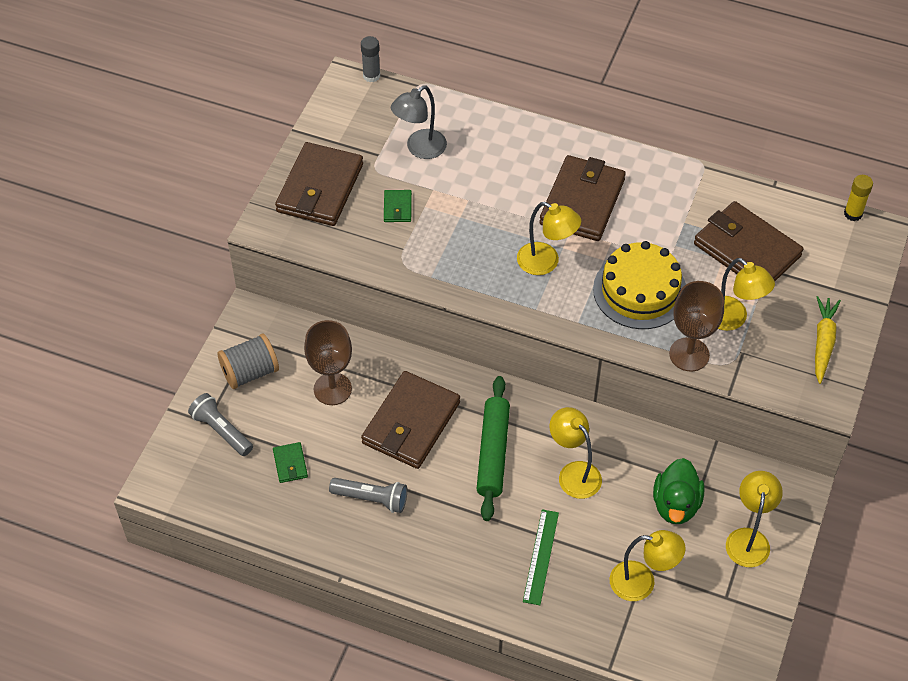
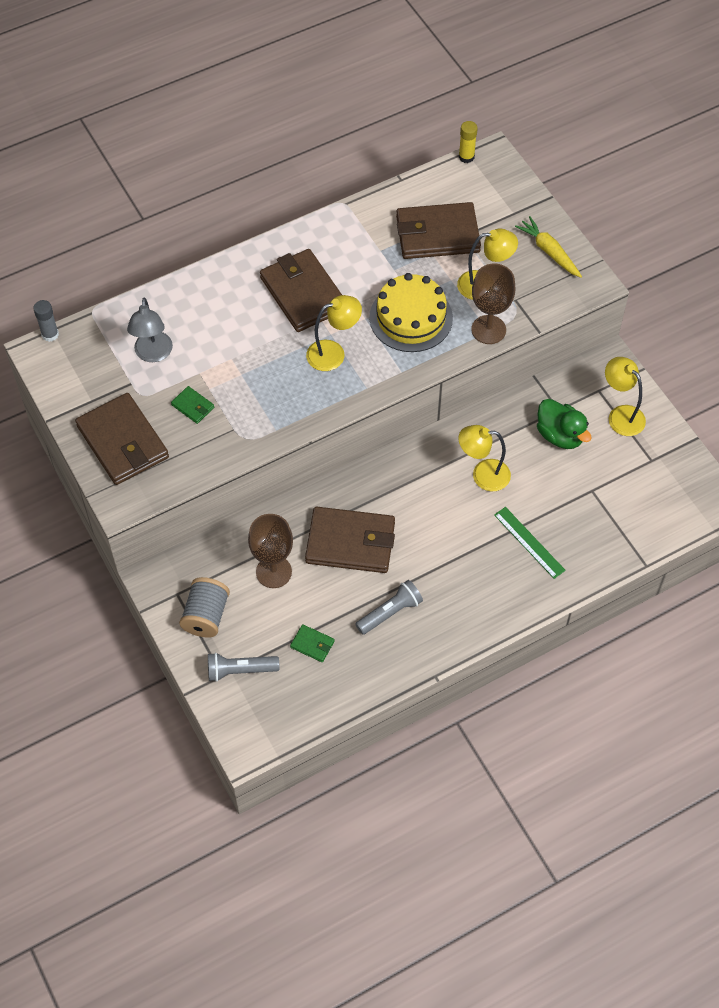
camera: 50 degrees left, 5 degrees up
(411, 423) = (350, 543): brown wallet -> brown wallet turned 60 degrees counterclockwise
(493, 453) = (422, 510): green rolling pin -> none
(642, 582) = (600, 498): yellow lamp -> none

